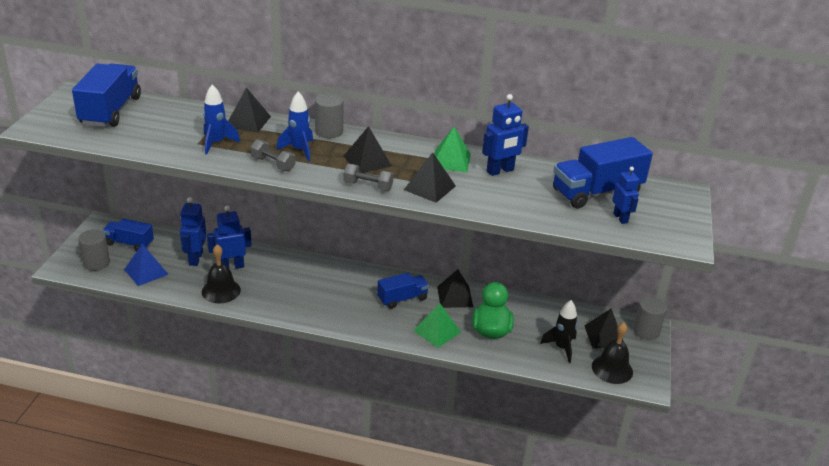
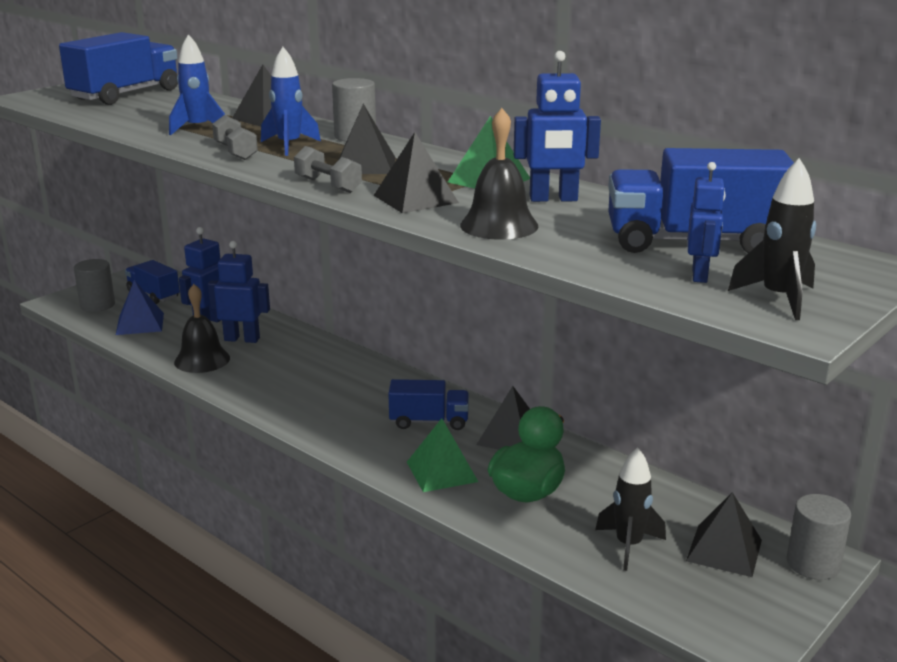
camera: 30 degrees right, 10 degrees down
(612, 369) = (698, 601): black bell -> black bell (499, 225)
(665, 226) = (778, 299): none -> black rocket

